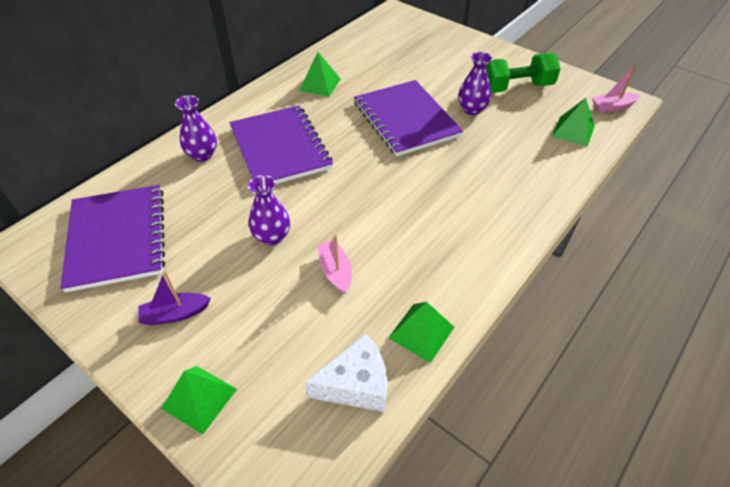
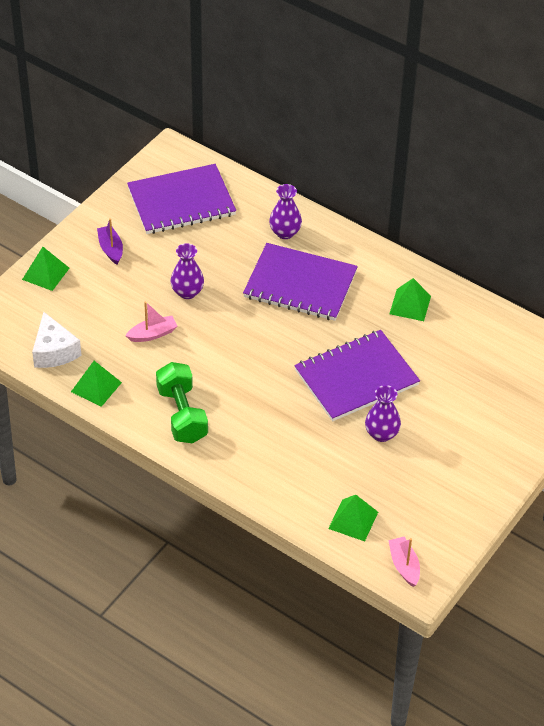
camera: 85 degrees right, 0 degrees up
(280, 148) = (300, 284): purple notebook -> purple notebook turned 45 degrees clockwise
(516, 87) = (431, 478): green dumbbell -> green dumbbell (182, 414)

